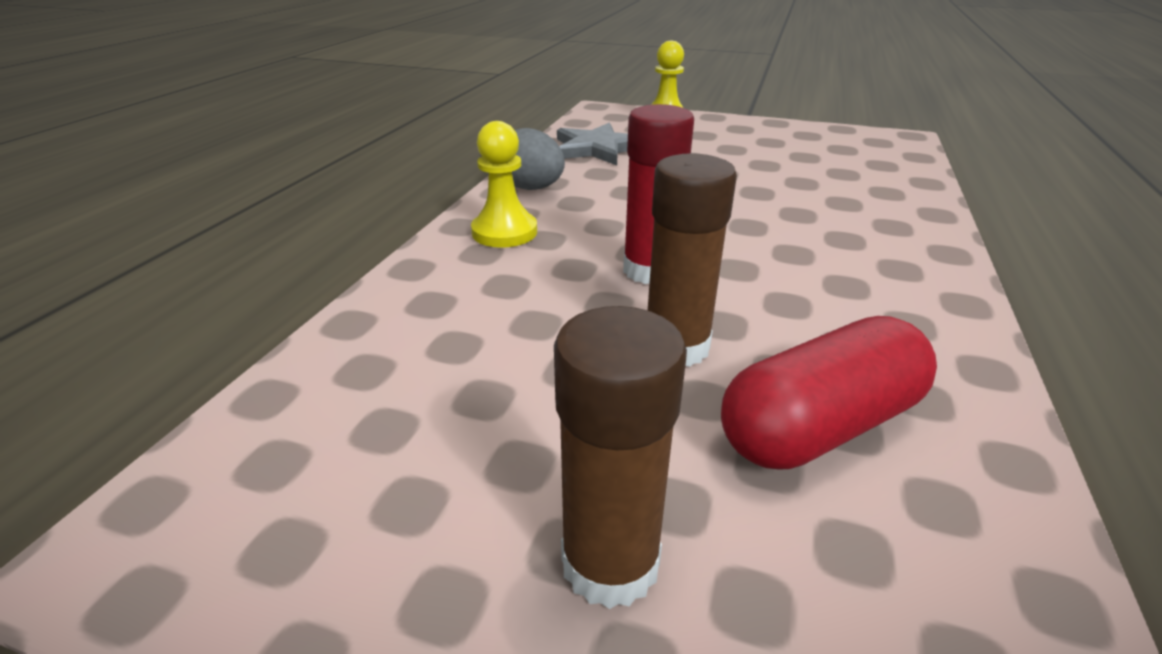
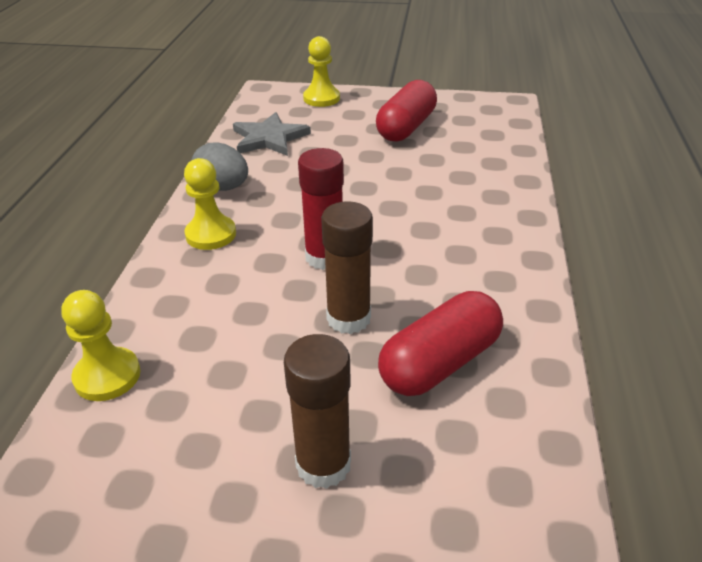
camera: 10 degrees left, 5 degrees up
(315, 378) = (107, 376): none -> yellow pawn
(768, 150) = (406, 127): none -> red capsule

